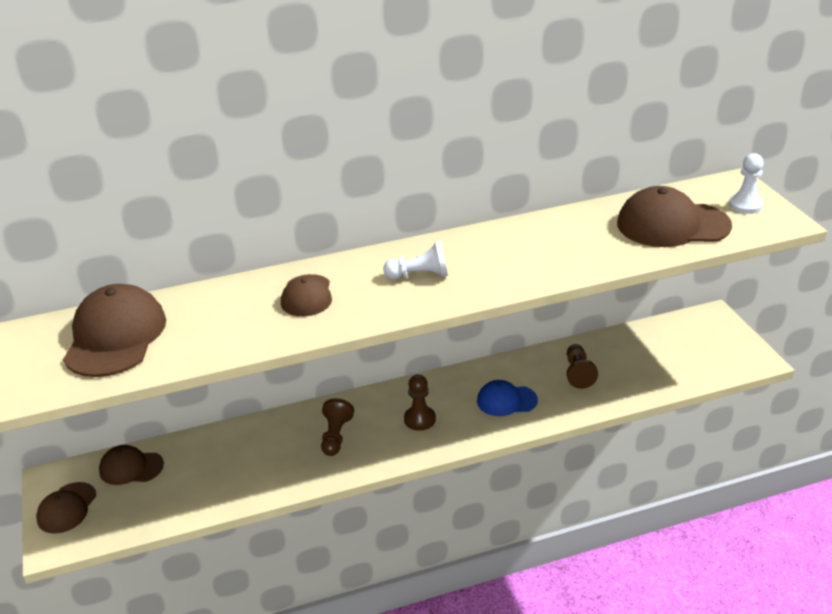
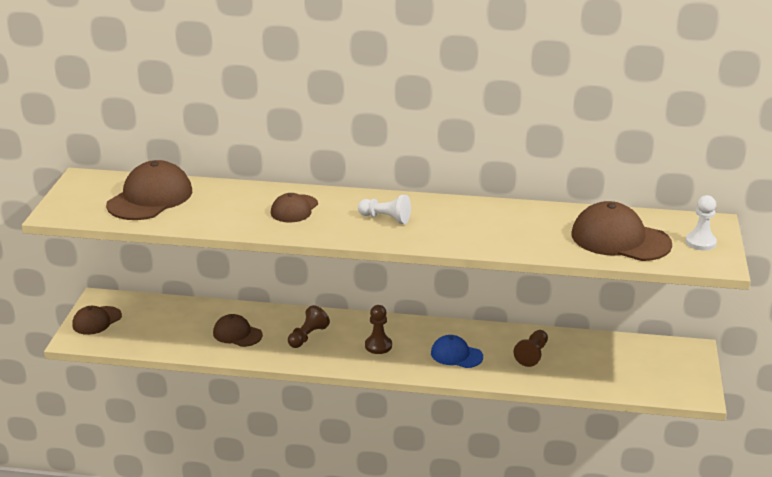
camera: 25 degrees right, 5 degrees down
(131, 468) = (154, 310): brown cap -> brown cap (237, 334)

